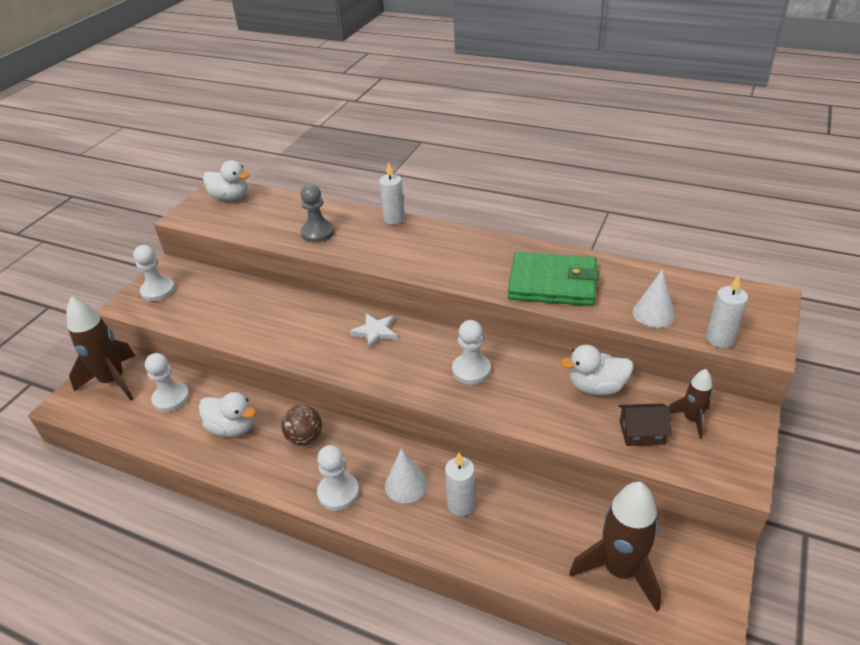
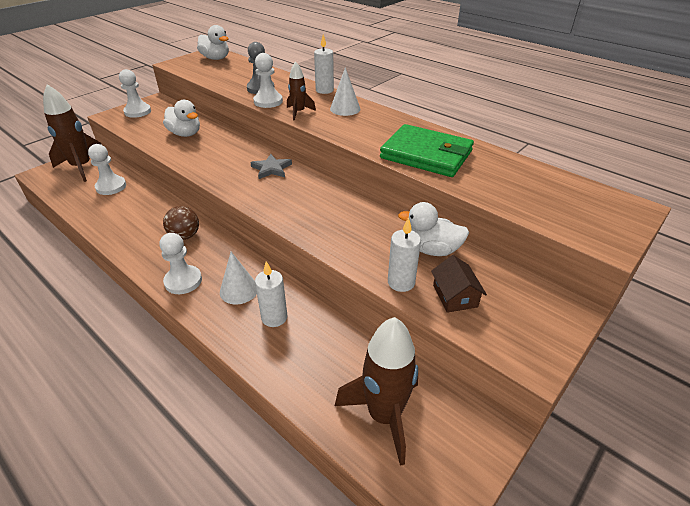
camera: 15 degrees right, 0 degrees up
(232, 428) = (138, 216): white duck -> white duck (185, 134)
(375, 332) = (271, 169): white star -> grey star
(471, 370) = (330, 211): white pawn -> white pawn (268, 101)
(642, 432) = (455, 296): brown house -> brown house turned 60 degrees clockwise
(653, 313) = (507, 194): white cone -> white cone (345, 109)
(691, 419) = (510, 298): brown rocket -> brown rocket (299, 112)
(720, 339) = (563, 228): white candle -> white candle (401, 282)

